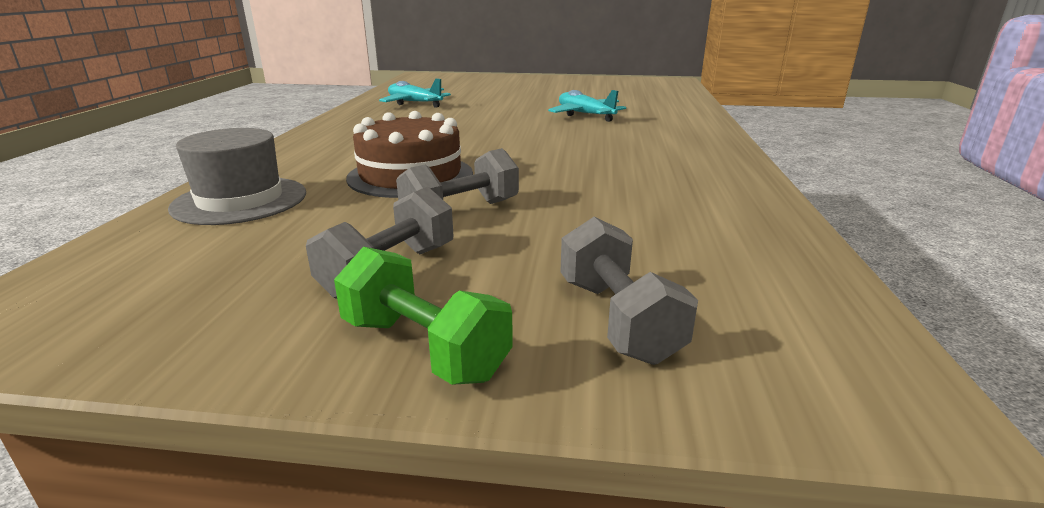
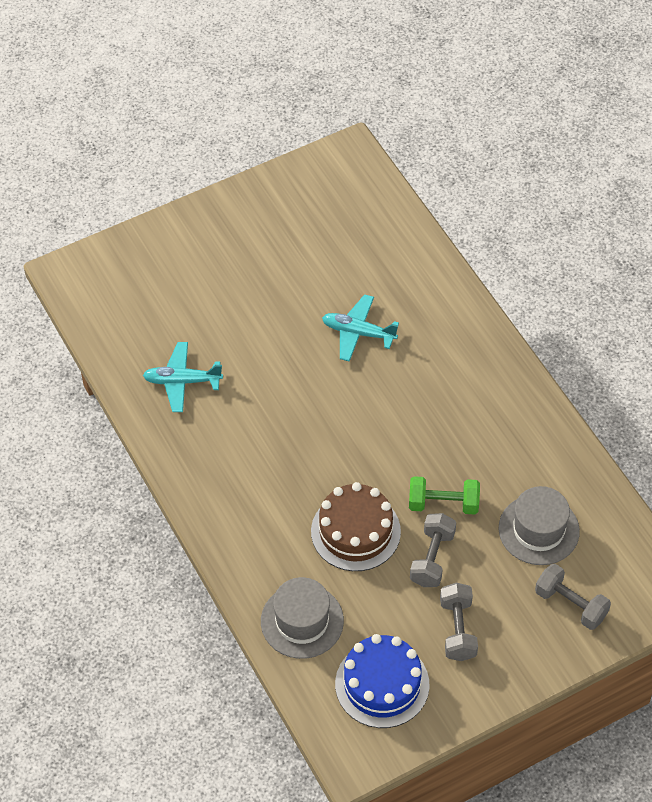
camera: 35 degrees left, 30 degrees up
(195, 274) = (382, 684): none -> blue cake
(424, 348) = (521, 663): green dumbbell -> green dumbbell (443, 504)
(645, 237) = (538, 530): none -> grey hat

